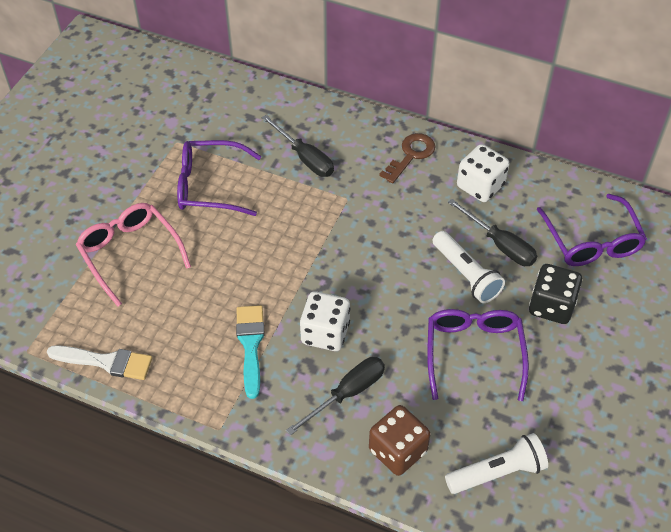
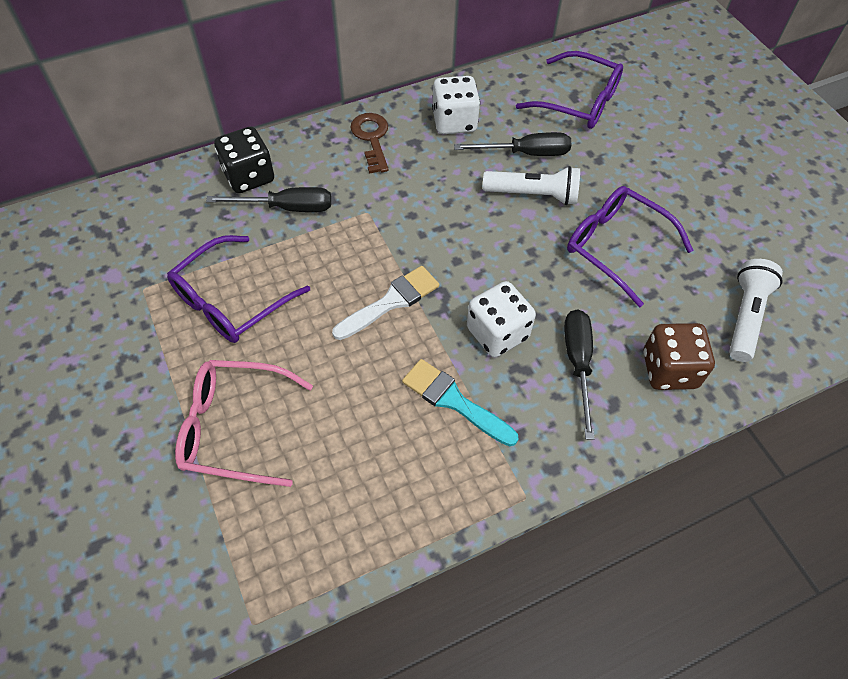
camera: 50 degrees left, 5 degrees up
(106, 362) = (348, 548): white brush -> white brush (391, 302)
(551, 306) = (616, 168): black dice -> black dice (249, 176)

